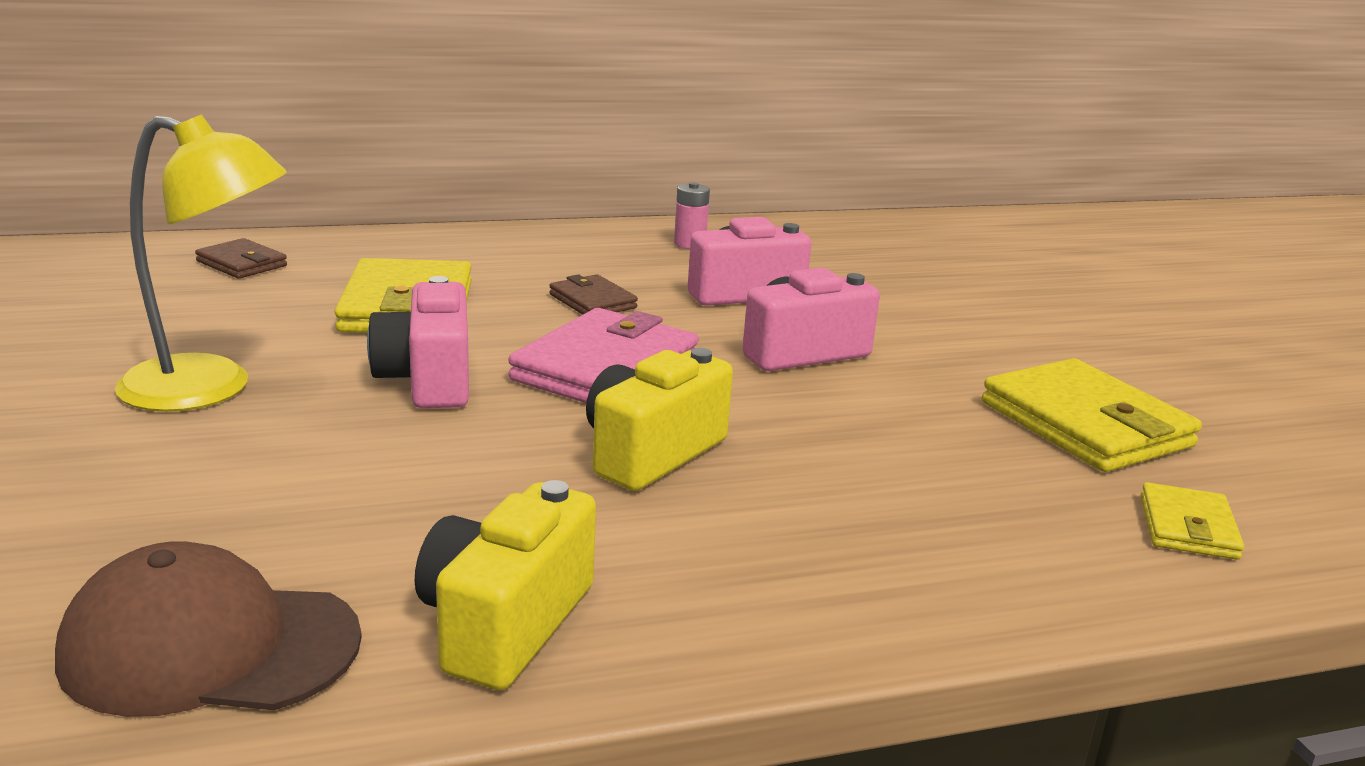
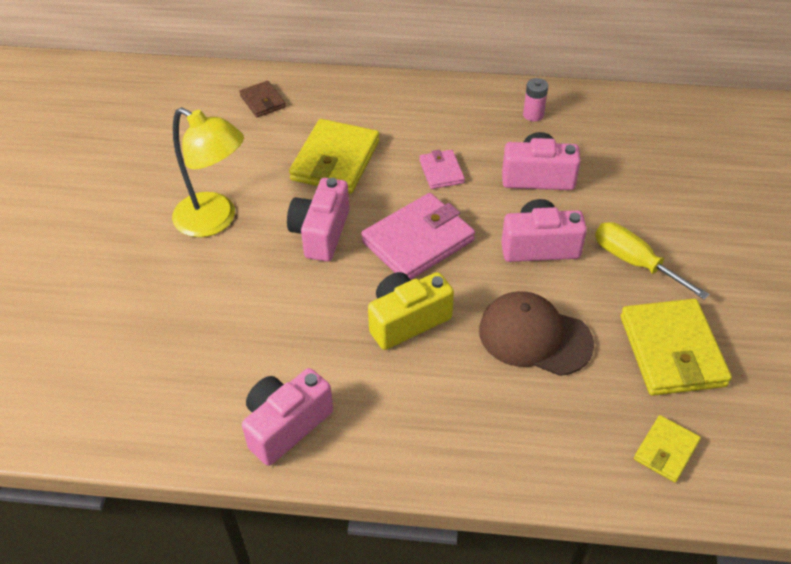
camera: 25 degrees right, 25 degrees up
(210, 647) = (167, 406): brown cap -> brown cap (534, 336)
(505, 624) = (286, 425): yellow camera -> pink camera
(592, 301) = (441, 171): brown wallet -> pink wallet
(949, 351) = (634, 262): none -> yellow screwdriver

